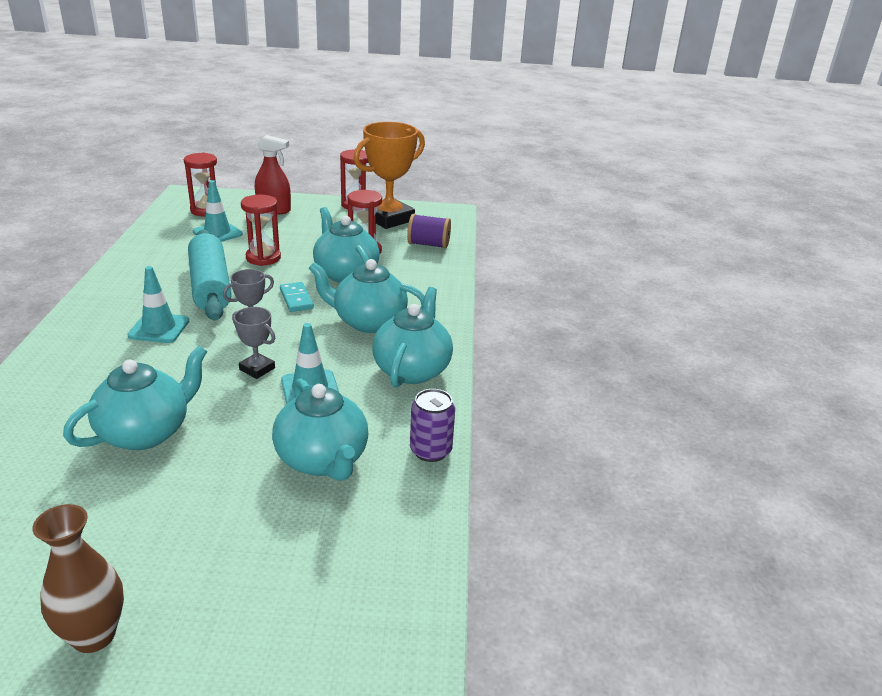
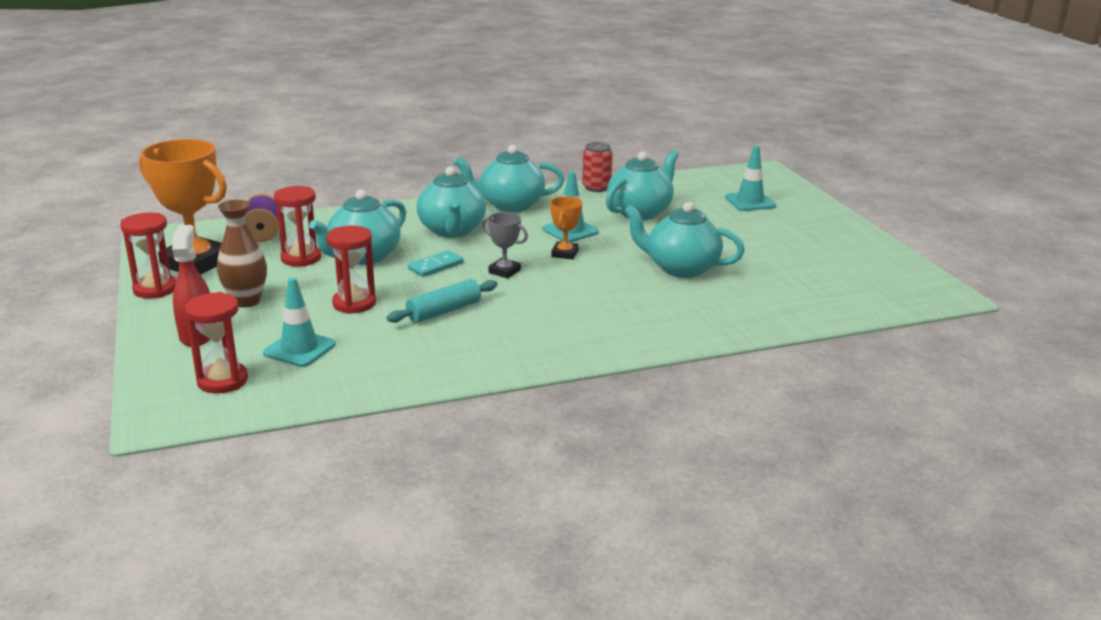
camera: 110 degrees left, 5 degrees down
(94, 635) = (826, 232): brown vase -> brown vase (246, 301)
(159, 328) = (546, 309): turquoise traffic cone -> turquoise traffic cone (750, 202)
(211, 286) = (444, 311): turquoise rolling pin -> turquoise rolling pin, size x0.60
(257, 369) = (565, 254): grey trophy -> orange trophy
(430, 451) = (596, 188): purple can -> red can

